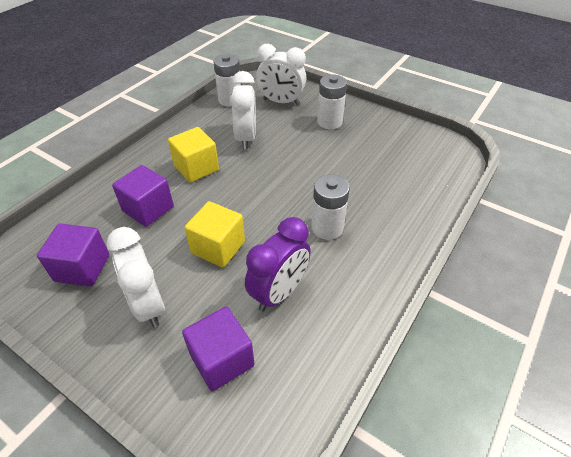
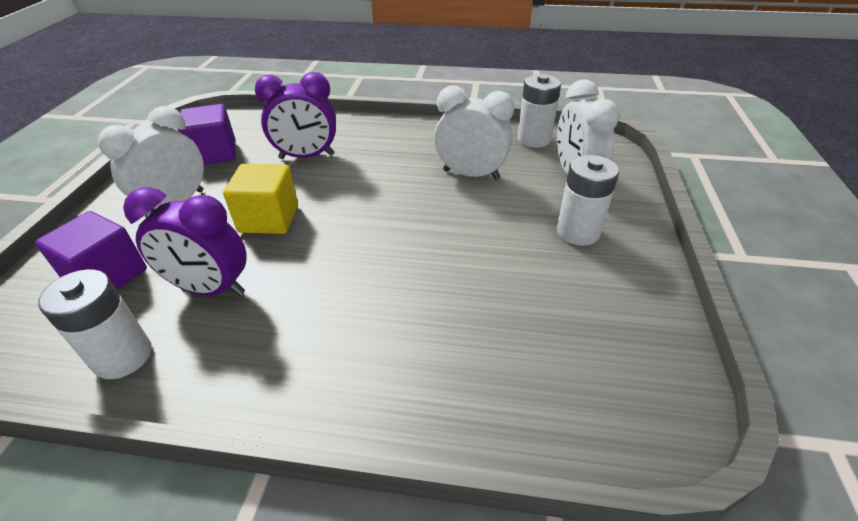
camera: 65 degrees right, 5 degrees down
(148, 209) = (307, 156): purple cube -> purple clock
(196, 168) = (389, 161): yellow cube -> none
(246, 138) = (471, 174): white clock -> white clock turned 135 degrees counterclockwise
(327, 228) = (342, 298): white battery -> white battery (123, 356)

